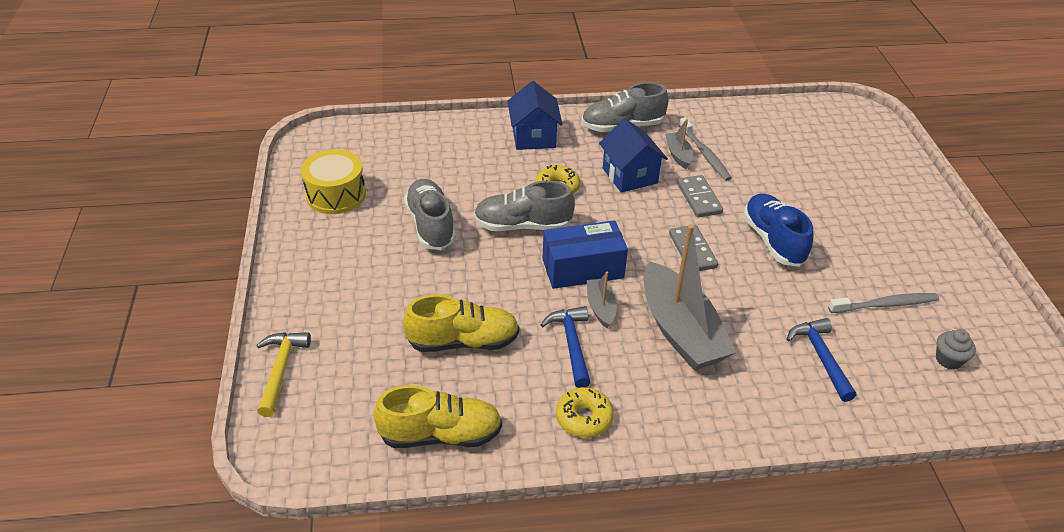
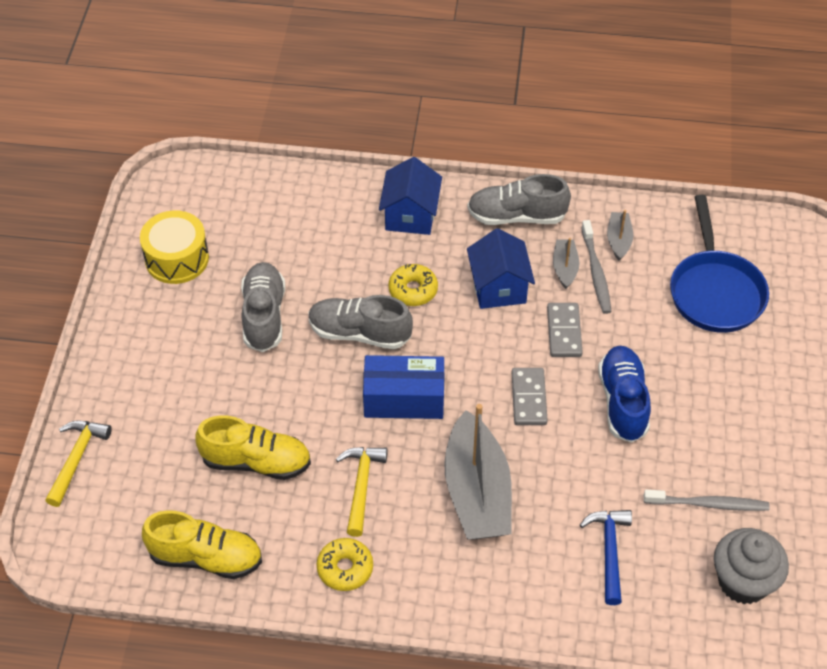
camera: 15 degrees right, 10 degrees up
(571, 344) = (361, 486): blue hammer -> yellow hammer
(600, 307) = (405, 449): grey boat -> grey boat (618, 240)
(806, 153) = (715, 291): none -> blue pan
(948, 360) = (743, 581): grey cupcake -> grey cupcake, size x1.89

